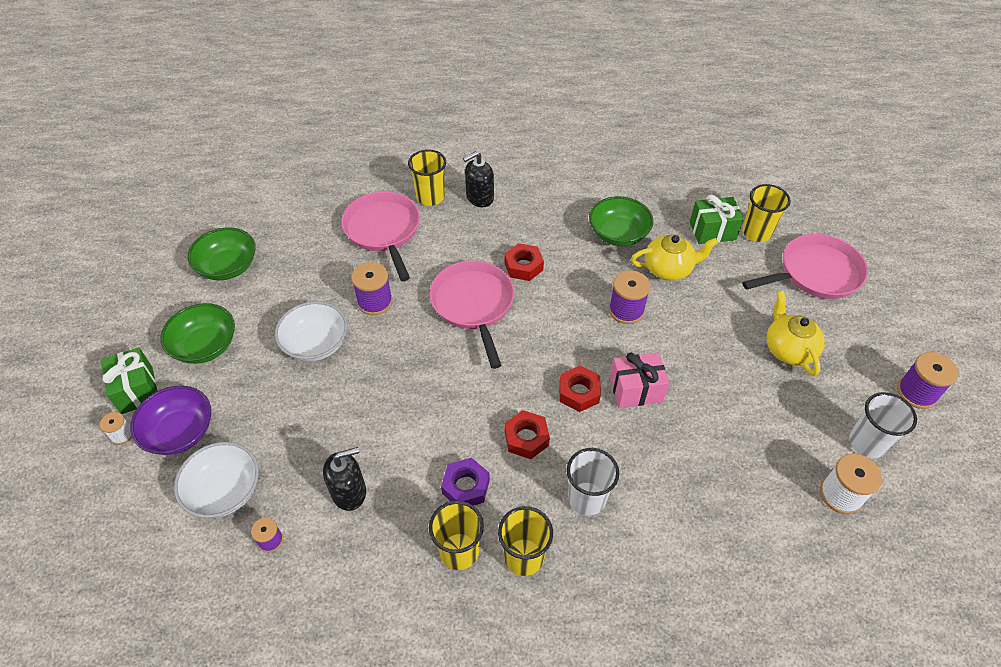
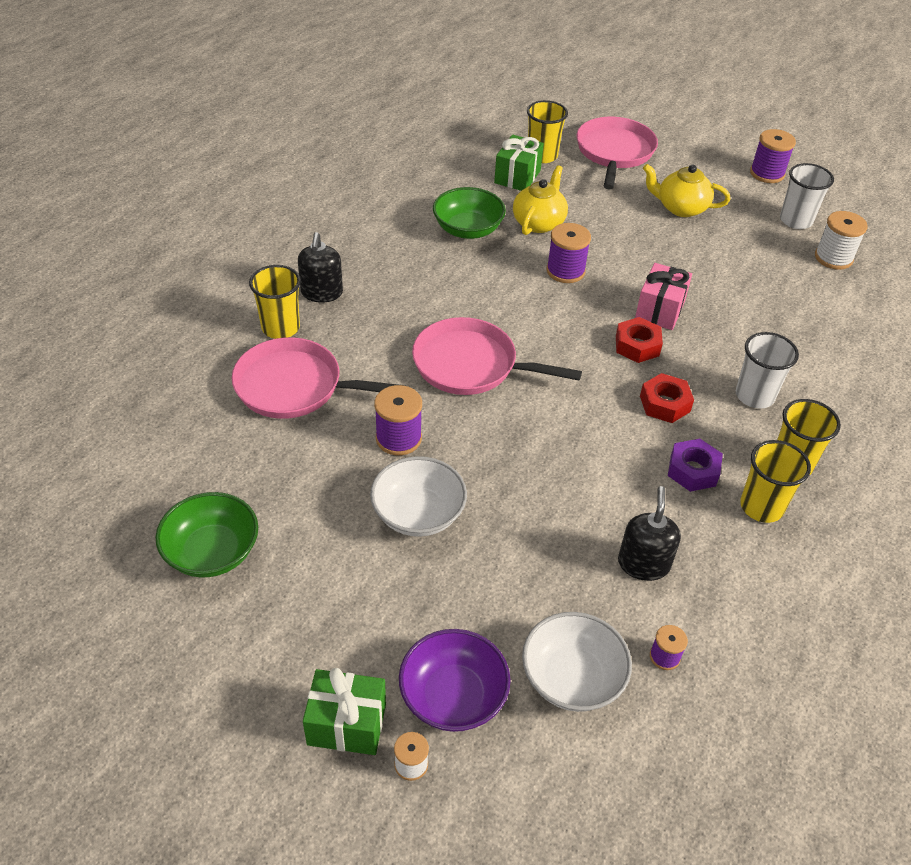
camera: 60 degrees left, 5 degrees down
(205, 346) = (331, 623): green bowl -> none
(523, 266) = (451, 307): red nut -> none

